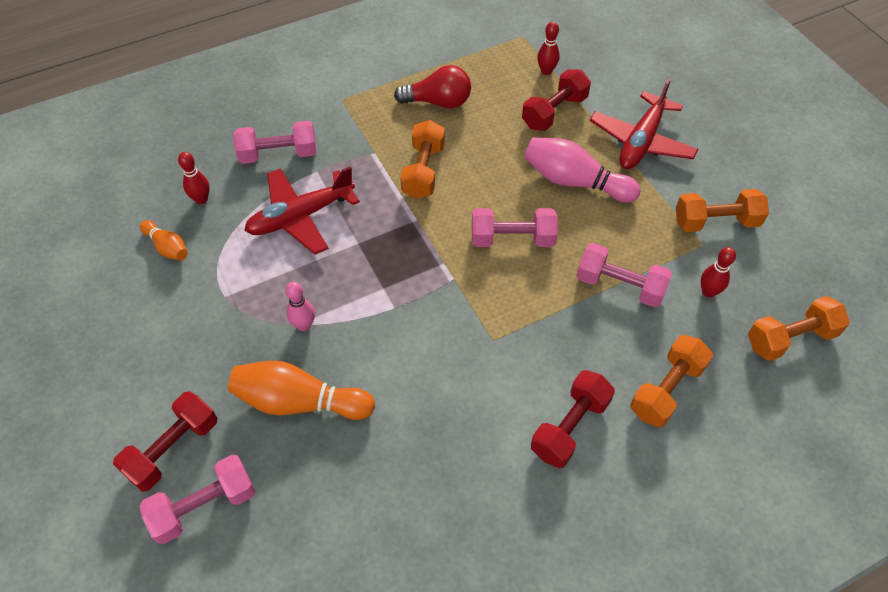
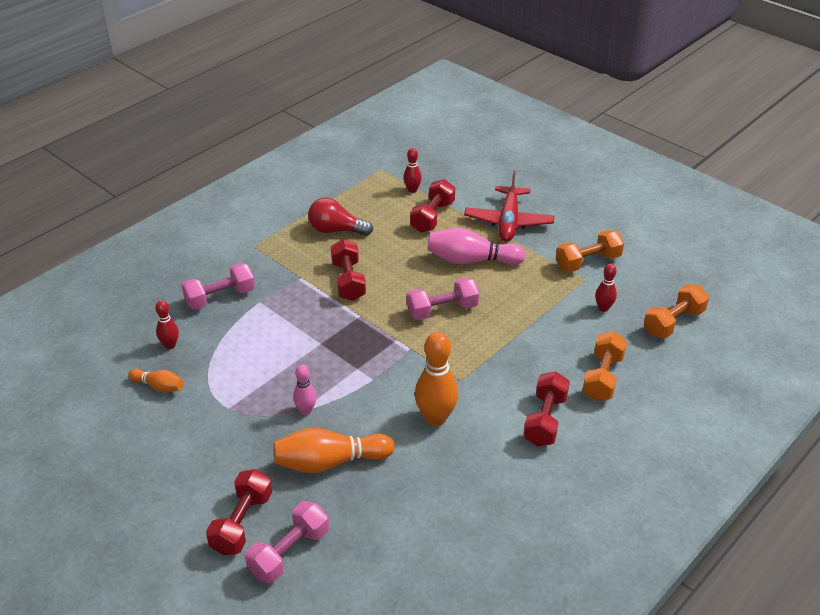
camera: 20 degrees left, 15 degrees down
(301, 217) = (263, 337): red plane -> none
(423, 171) = (348, 281): orange dumbbell -> red dumbbell
(438, 102) = (336, 230): red light bulb -> red light bulb turned 150 degrees counterclockwise
(442, 382) = (435, 418): none -> orange bowling pin
(619, 286) = (538, 320): pink dumbbell -> none

